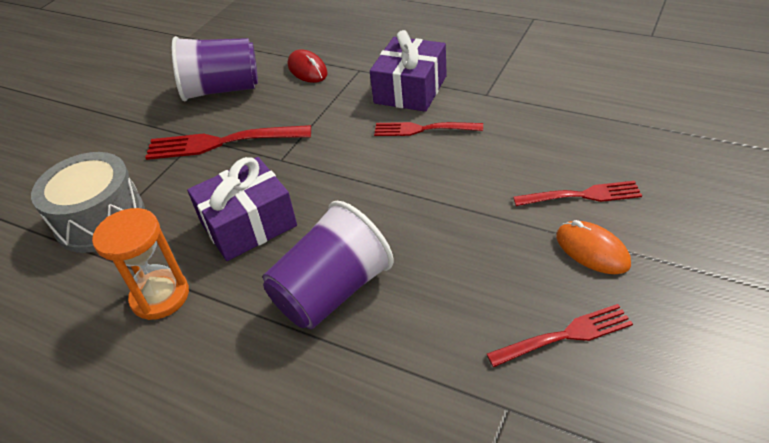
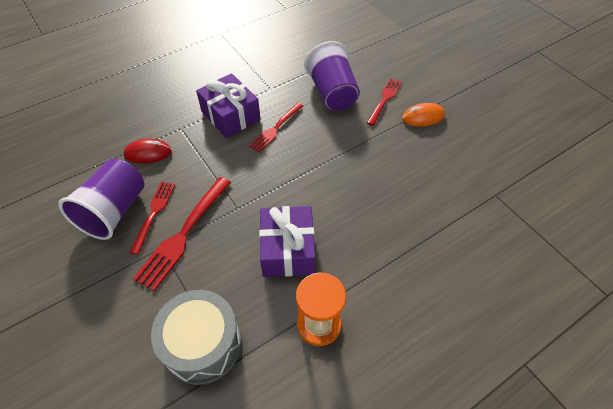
camera: 65 degrees left, 10 degrees up
(332, 292) = (379, 230): purple cup -> purple cup (332, 93)
(564, 336) = (467, 155): red fork -> red fork (153, 214)

